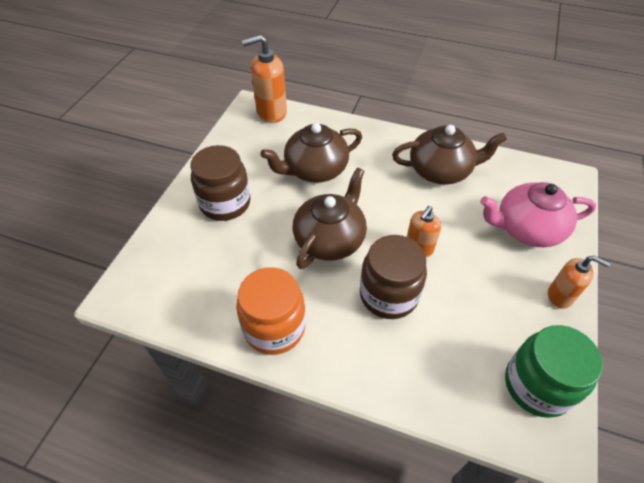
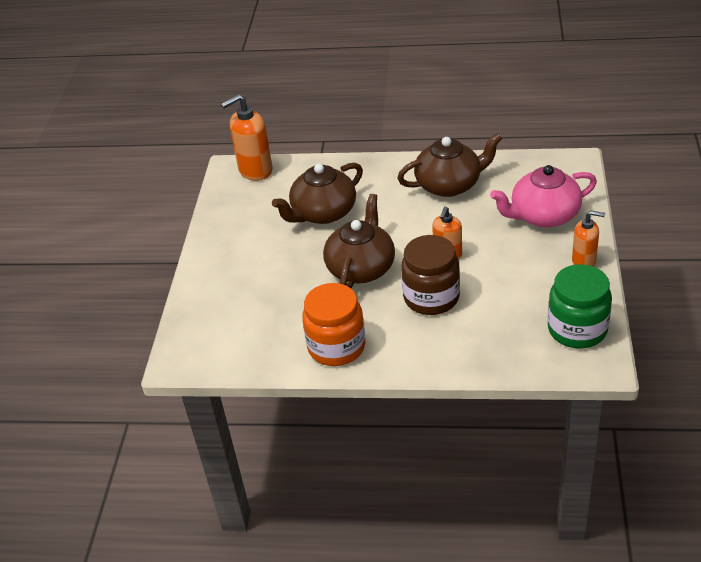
camera: 10 degrees left, 10 degrees down
(225, 203) = (245, 263): brown jar -> none

